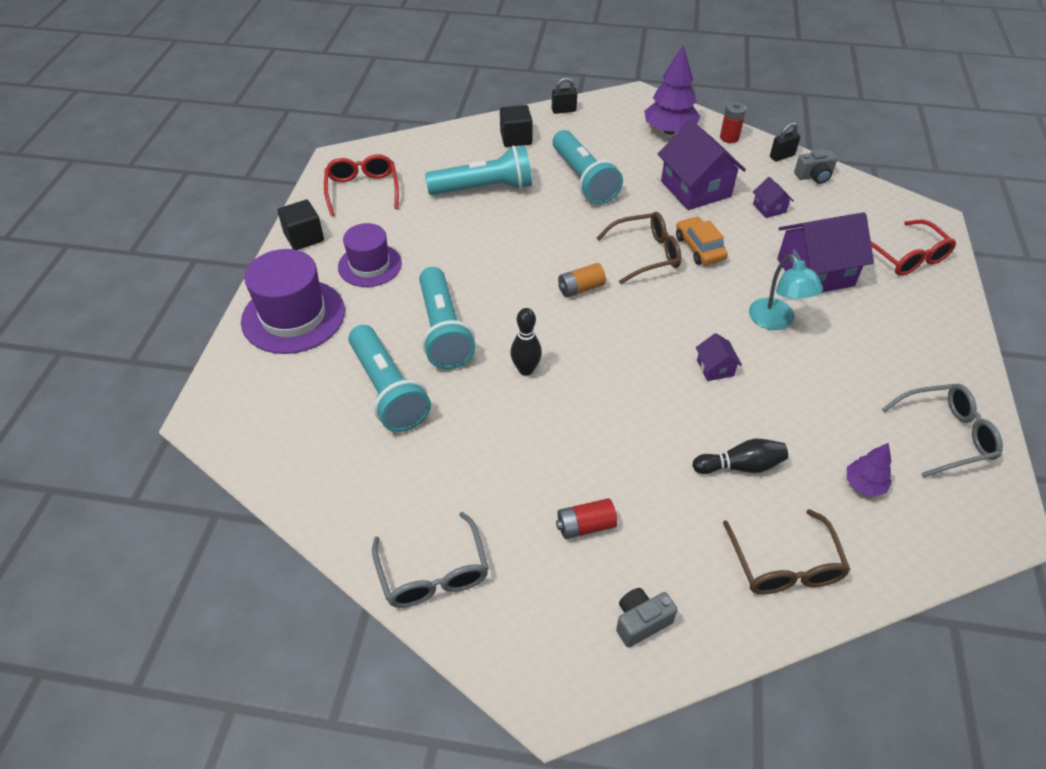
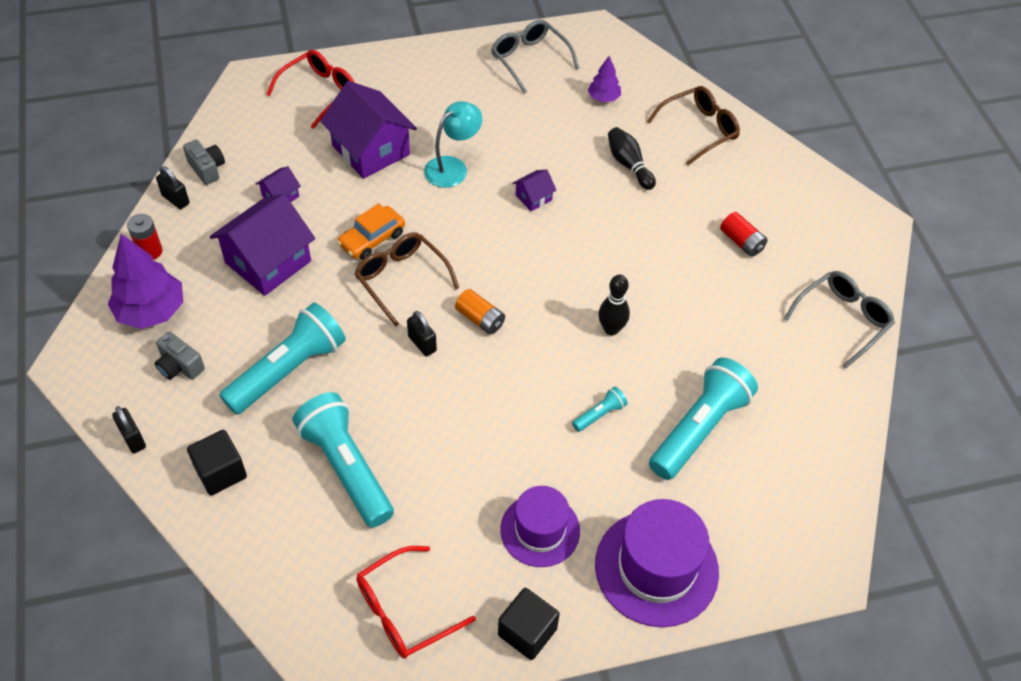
camera: 115 degrees left, 5 degrees up
(443, 331) = (599, 414): turquoise flashlight -> turquoise flashlight, size x0.44
(572, 249) = (422, 344): none -> black padlock
(641, 622) = (792, 193): grey camera -> grey camera (180, 366)

